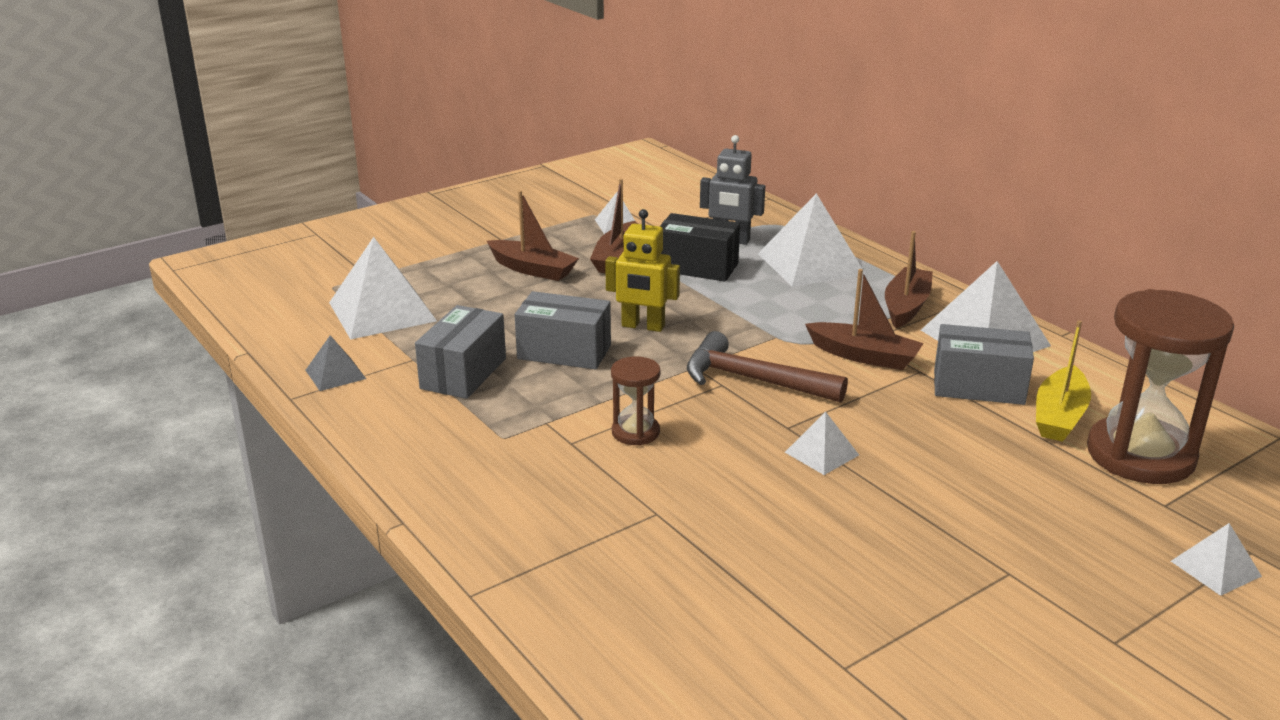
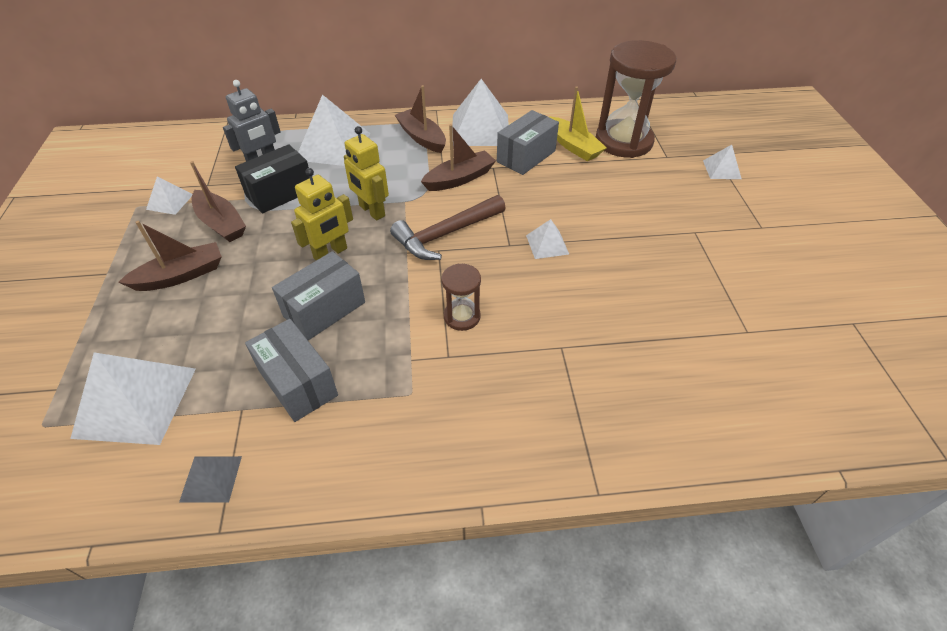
camera: 60 degrees left, 20 degrees up
(734, 324) = (371, 211): none -> yellow robot

